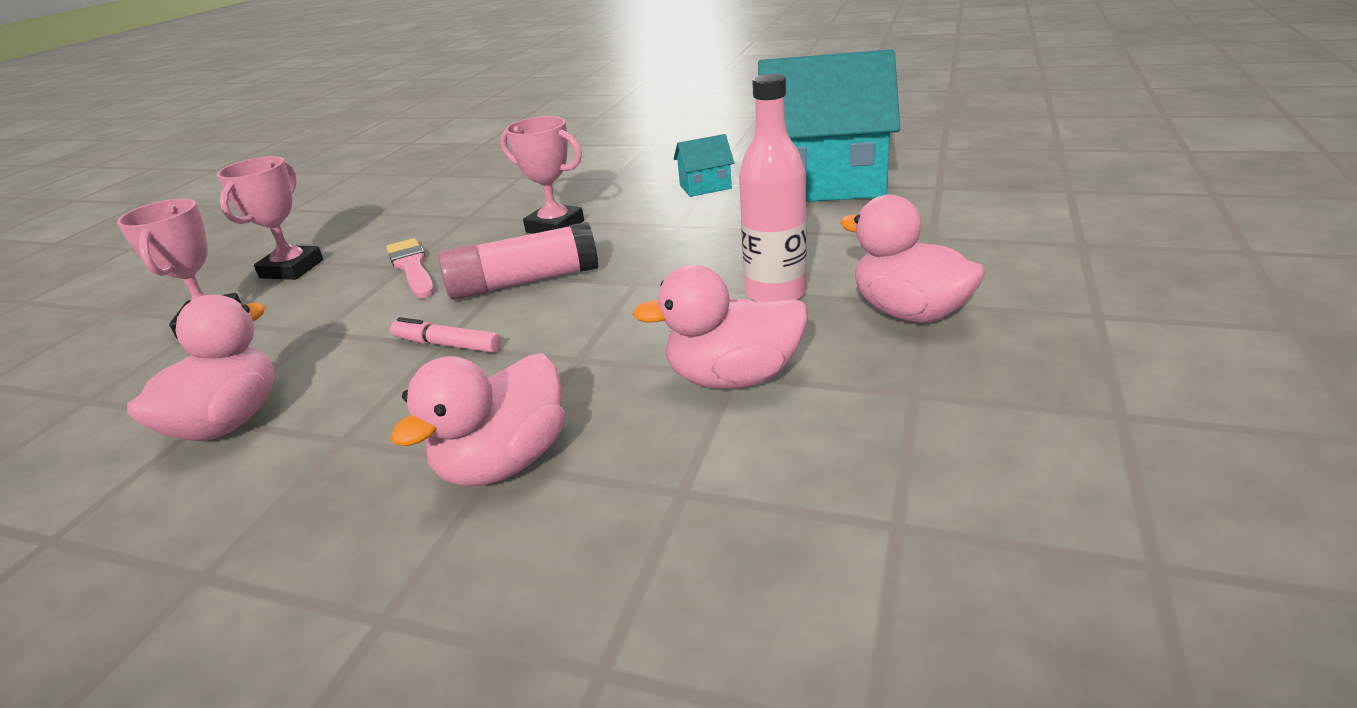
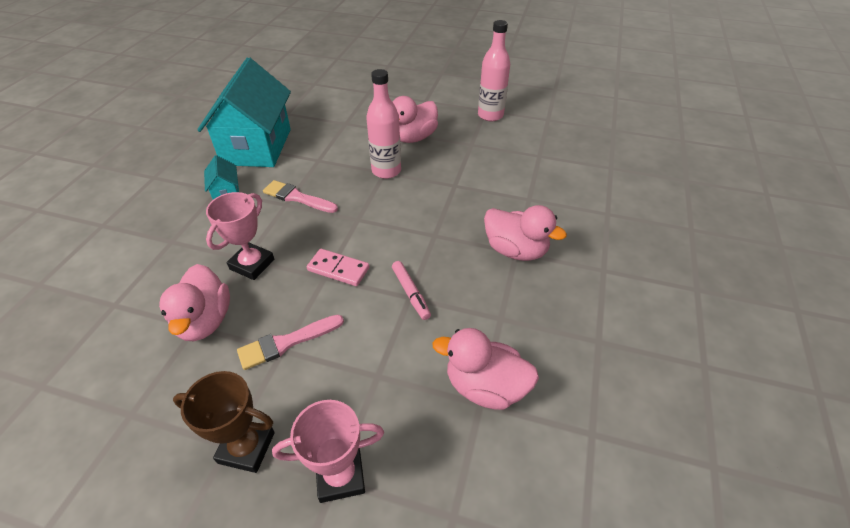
camera: 95 degrees left, 15 degrees up
(292, 269) = (246, 447): pink trophy -> brown trophy
(447, 345) = (410, 293): pink marker -> pink marker turned 45 degrees counterclockwise
(523, 282) = (338, 269): pink glue stick -> pink domino
(693, 231) = (297, 197): none -> pink brush
(733, 378) = (457, 185): pink duck -> pink duck (205, 321)
(1091, 425) = (490, 115): none -> pink bottle

